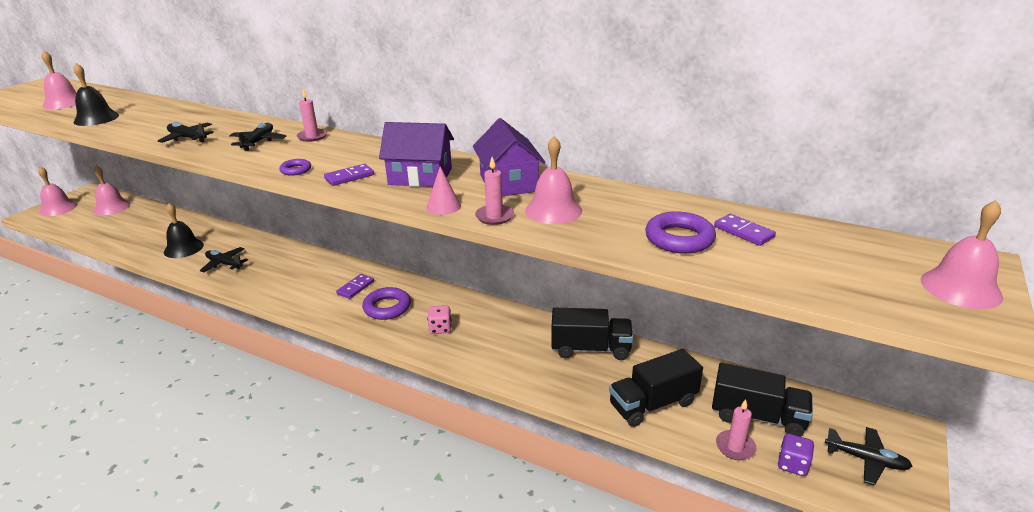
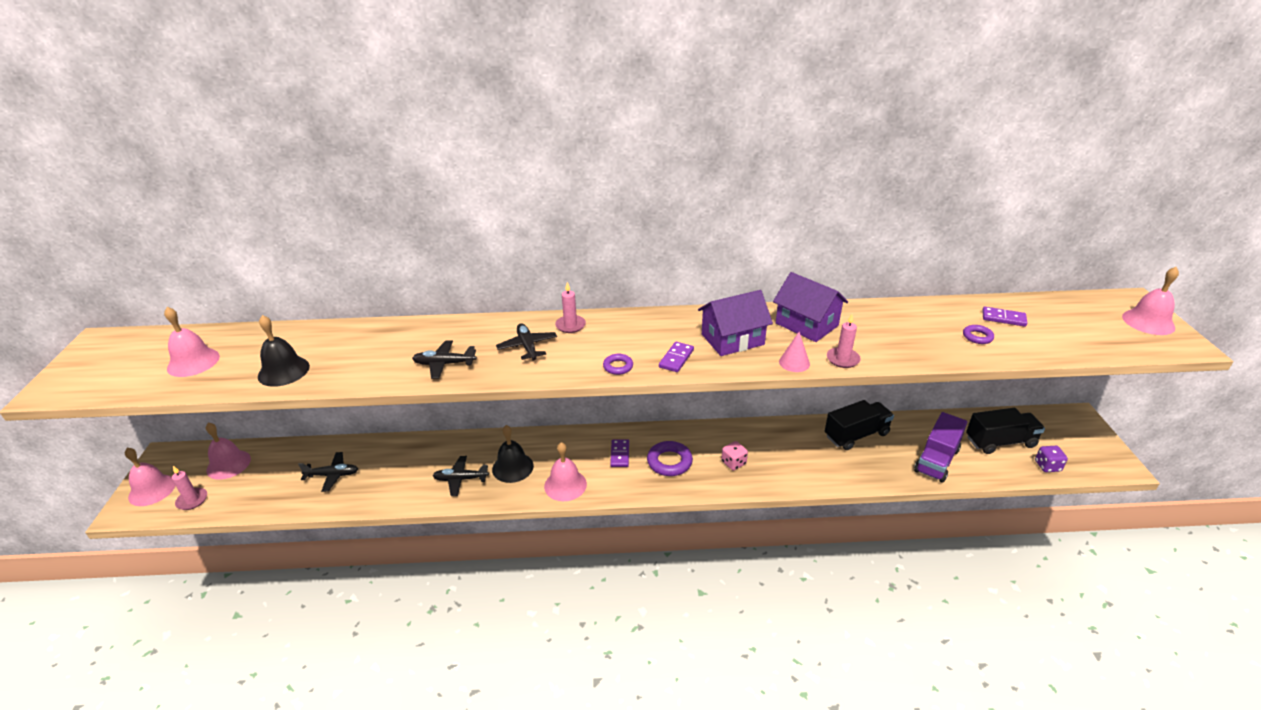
camera: 30 degrees left, 5 degrees up
(183, 248) = (391, 479): black bell -> black bell (512, 467)
(553, 210) = (872, 340): pink bell -> pink bell (565, 485)
(653, 404) = (936, 460): black truck -> purple truck
(679, 239) = (977, 337): purple ring -> purple ring, size x0.56
(735, 447) = (1009, 469): pink candle -> pink candle (192, 500)
(866, 460) = (1077, 445): black plane -> black plane (332, 475)

